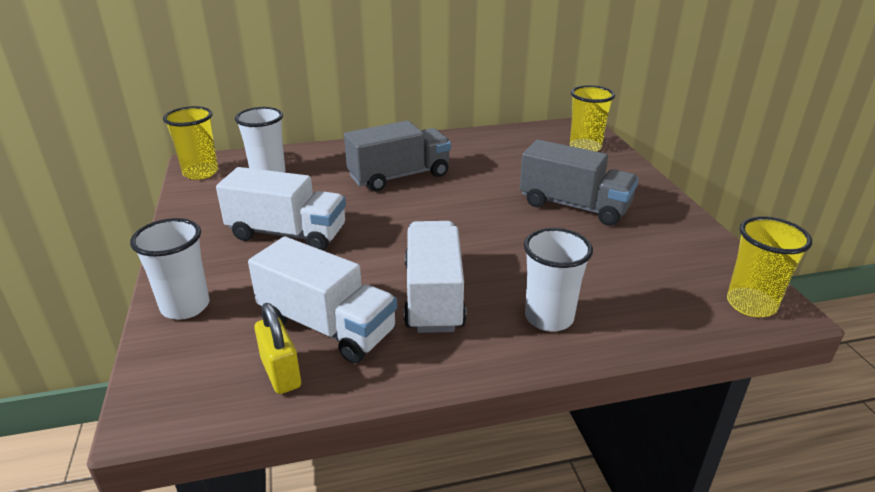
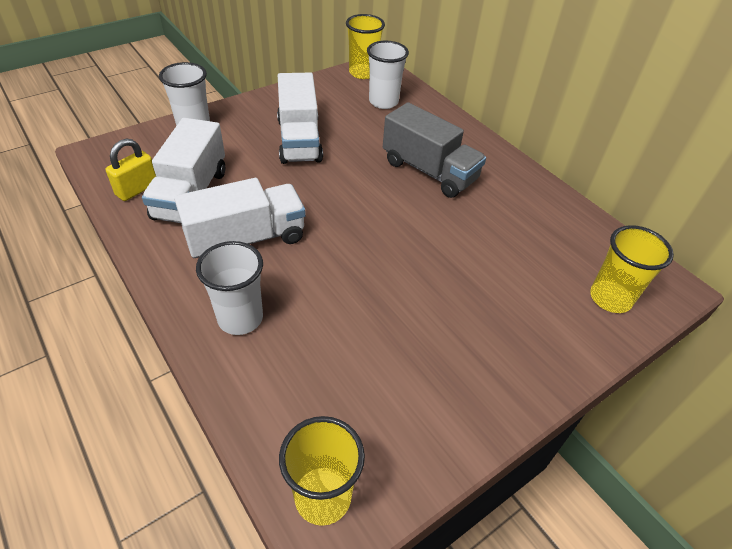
camera: 65 degrees right, 15 degrees up
(574, 206) = (453, 308): grey truck -> none

